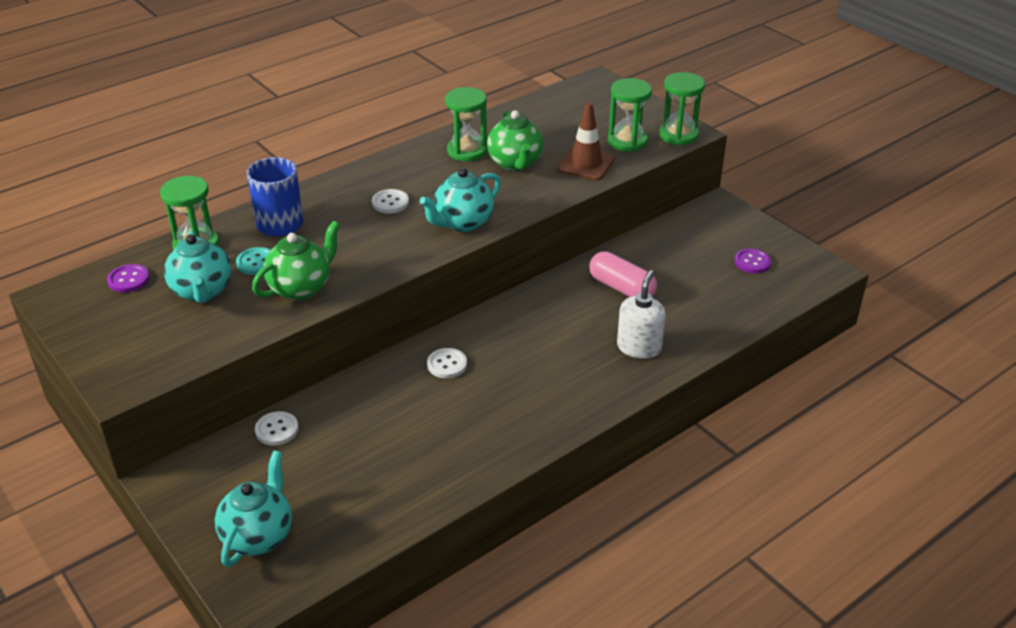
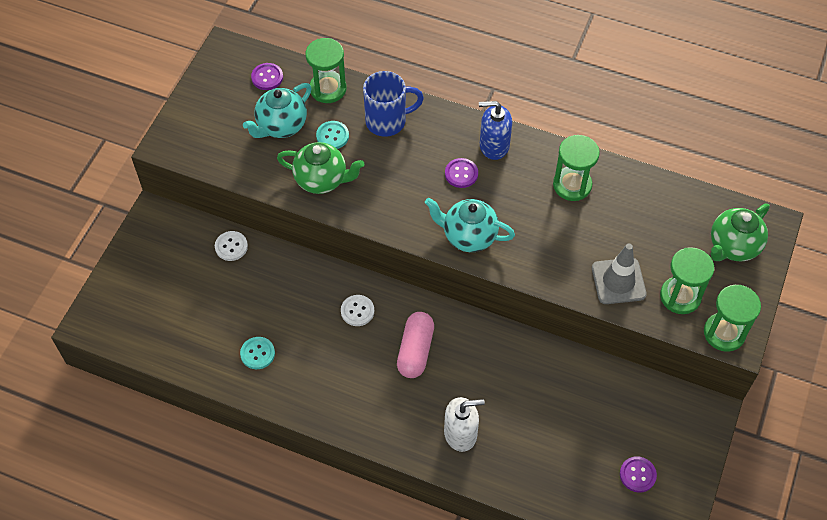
camera: 60 degrees right, 20 degrees up
(258, 536) = (137, 294): turquoise teapot -> none
(380, 174) = (494, 145): none -> blue soap dispenser
(390, 203) = (461, 174): white button -> purple button
(431, 458) = (257, 353): none -> turquoise button
(515, 163) = (579, 229): green teapot -> green teapot (733, 246)
(585, 164) = (618, 281): brown traffic cone -> grey traffic cone
(621, 288) = (529, 386): pink capsule -> pink capsule (415, 351)

